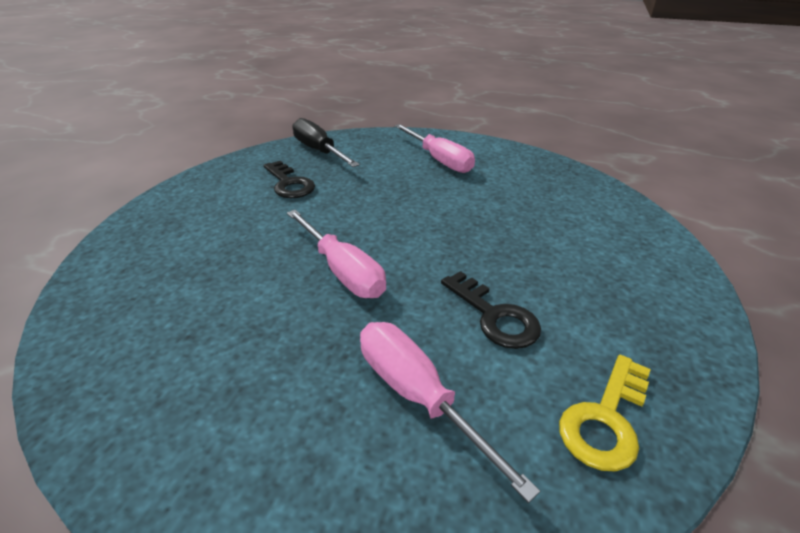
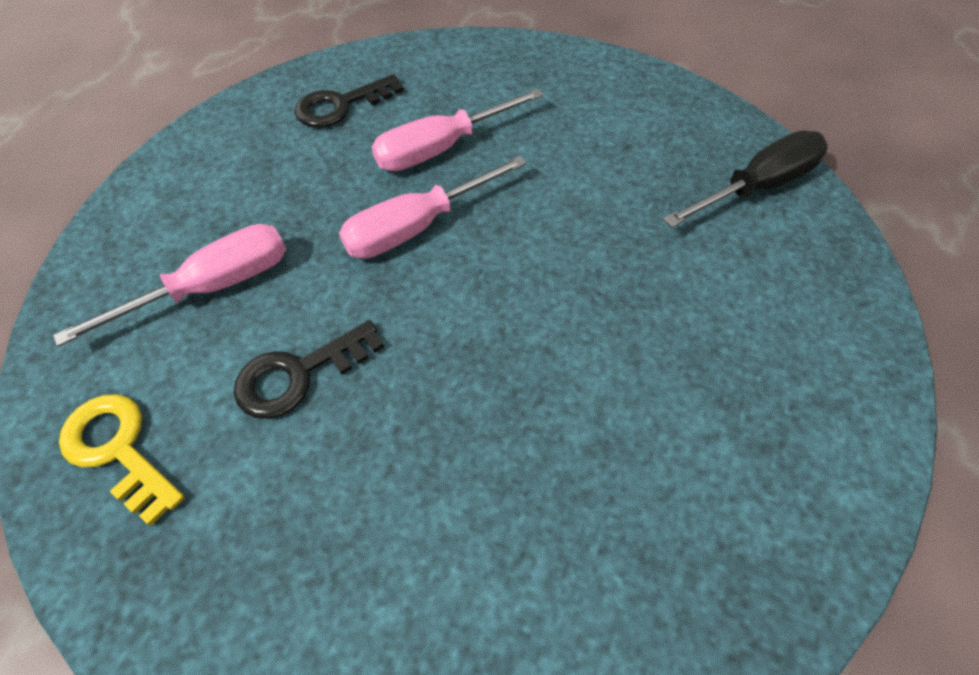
camera: 95 degrees right, 20 degrees up
(289, 184) = (634, 162): black key -> black key (341, 105)
(439, 160) = (753, 365): pink screwdriver -> pink screwdriver (441, 148)

